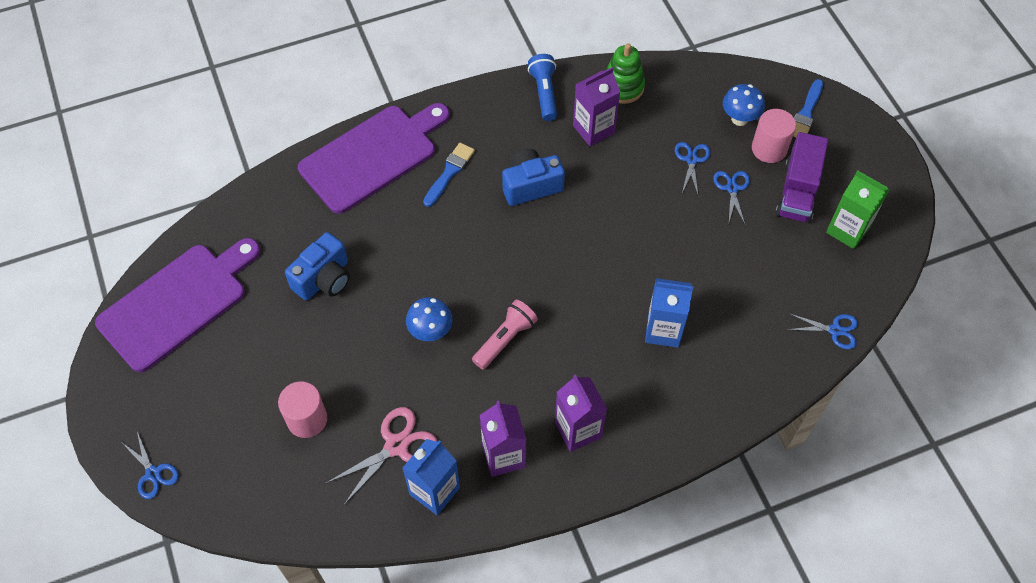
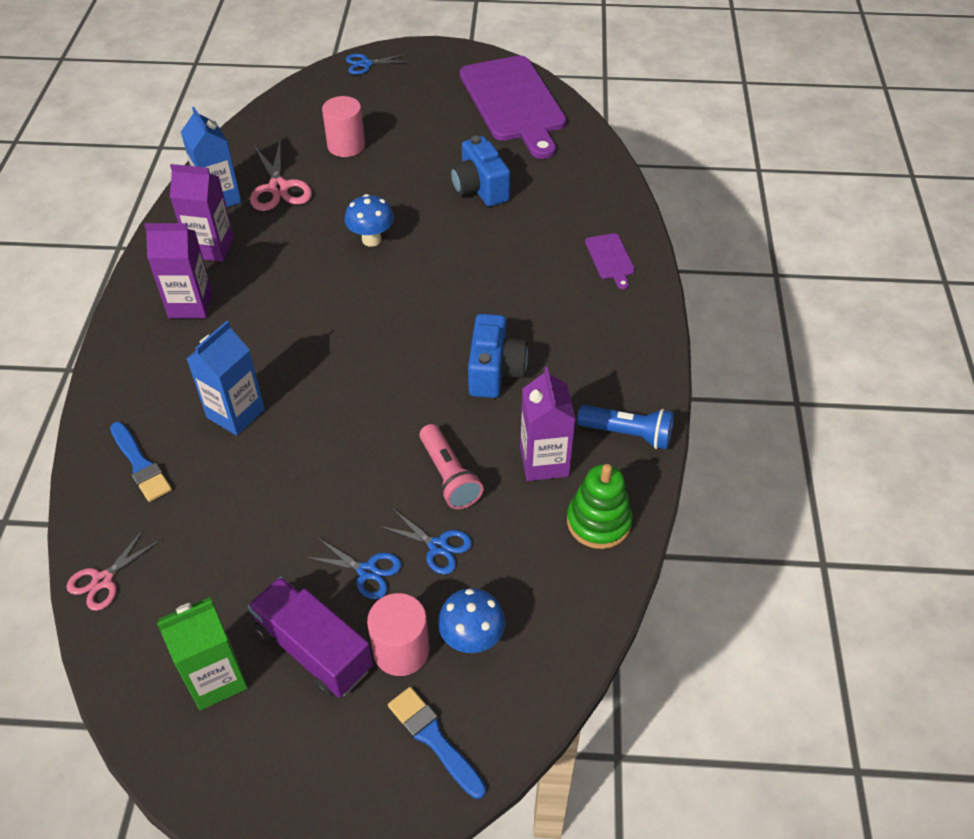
camera: 115 degrees right, 10 degrees down
(372, 156) = (610, 258): purple cutting board -> purple cutting board, size x0.41
(449, 173) = (553, 310): blue brush -> blue brush (140, 464)
(505, 339) = (324, 287): pink flashlight -> pink flashlight (449, 476)
(835, 330) = (103, 580): blue scissors -> pink scissors

